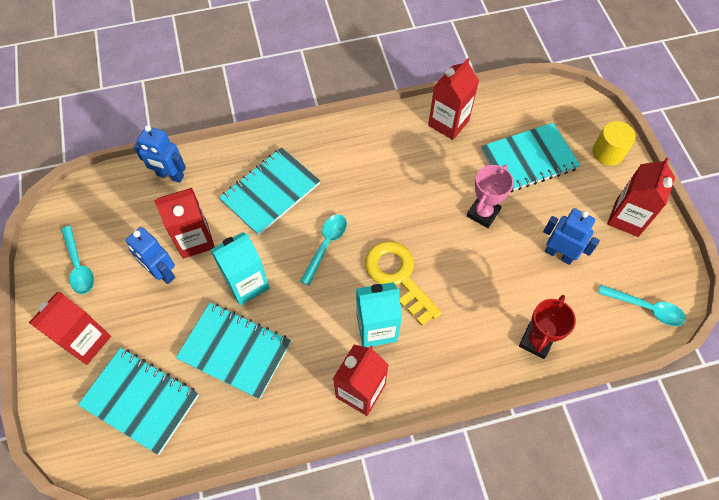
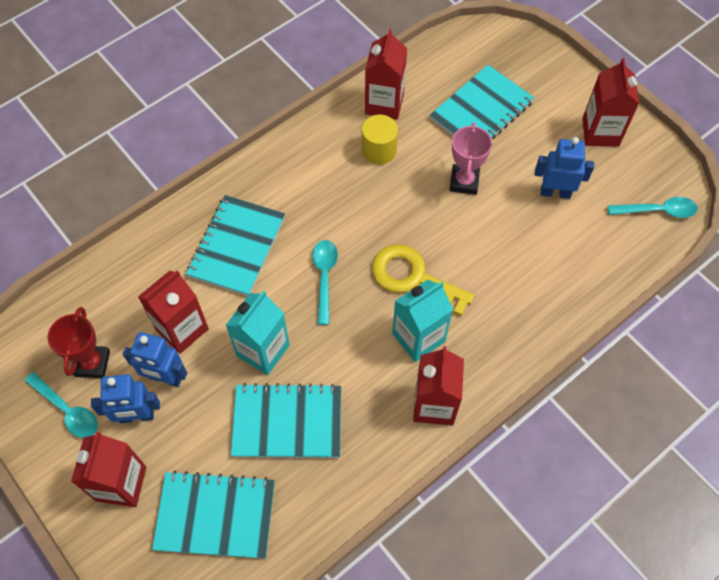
camera: 25 degrees left, 0 degrees up
(170, 176) = (116, 273): blue robot -> blue robot (136, 416)
(536, 341) = (574, 284): red trophy -> red trophy (92, 363)
(607, 152) = (552, 75): yellow cylinder -> yellow cylinder (379, 150)

